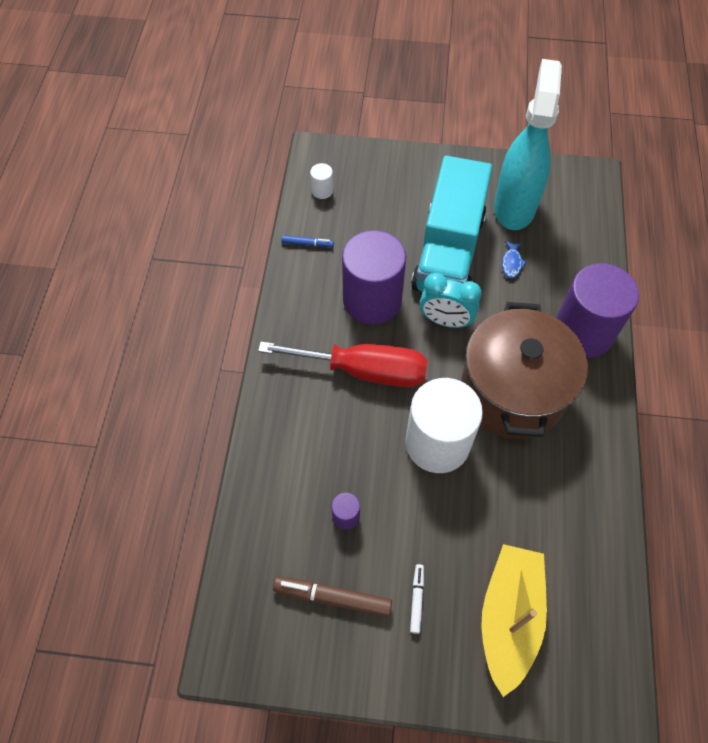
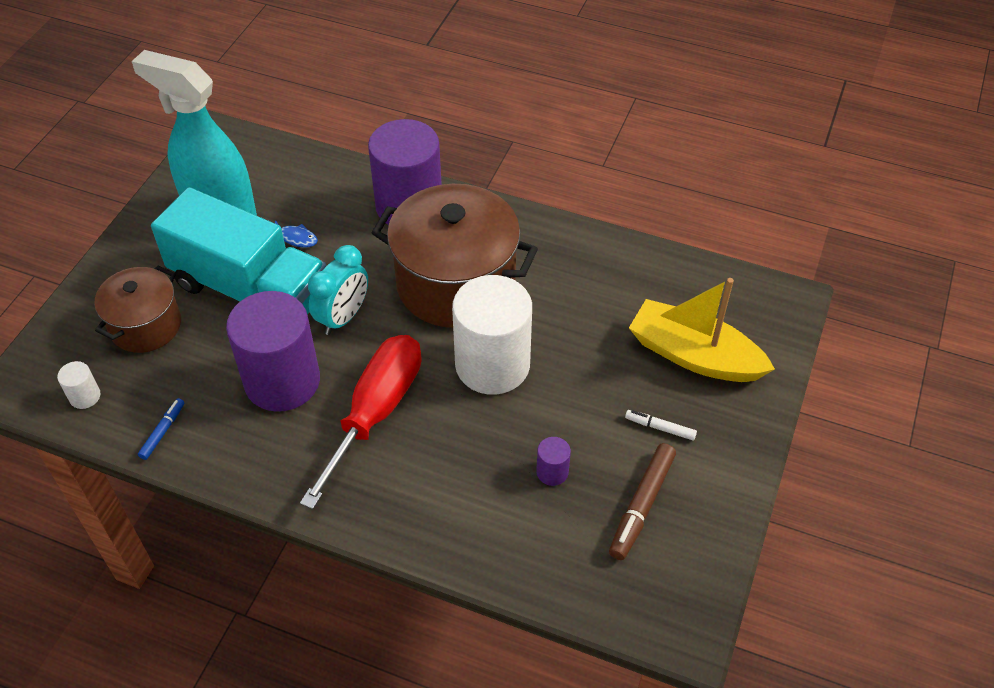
camera: 75 degrees left, 10 degrees down
(392, 201) = (146, 326): none -> brown pot

